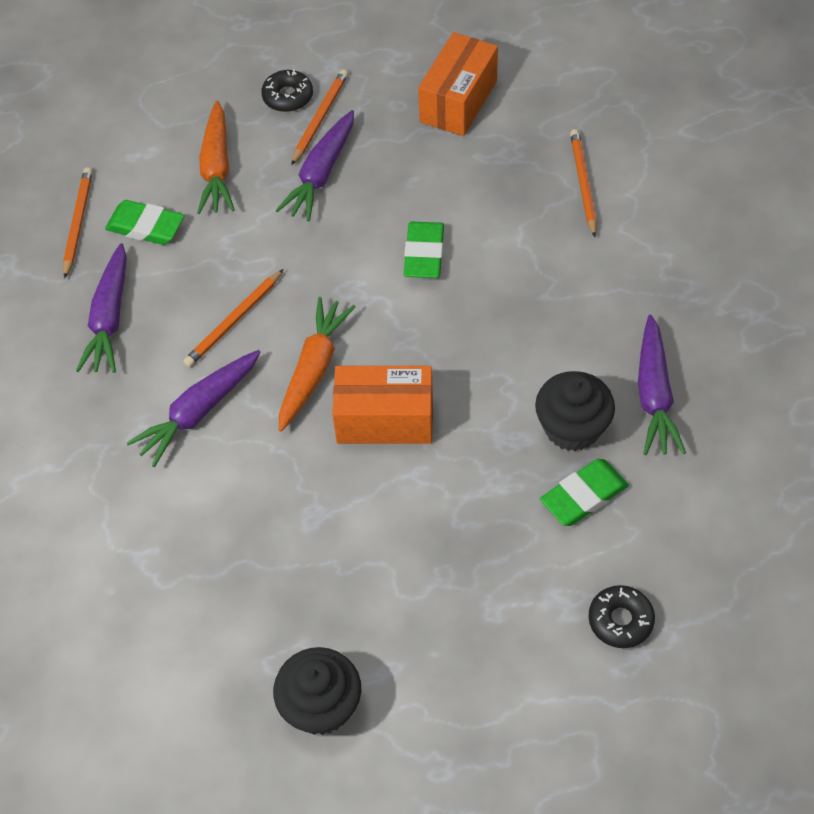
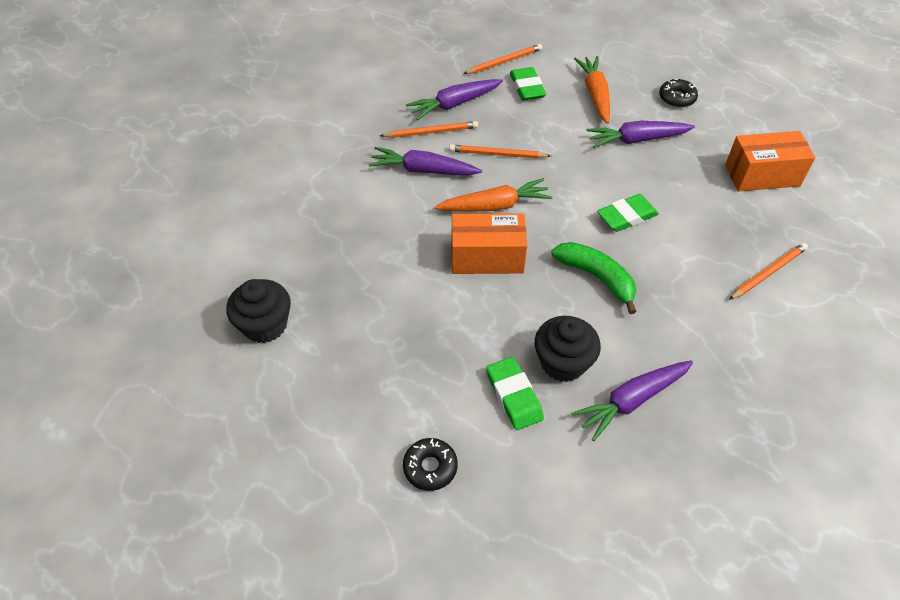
camera: 55 degrees right, 5 degrees down
(217, 168) = (595, 95): orange carrot -> orange carrot turned 120 degrees clockwise
(320, 118) = (676, 119): orange pencil -> orange pencil (431, 132)
(385, 419) = (487, 257): orange box -> orange box turned 60 degrees counterclockwise
(487, 332) = (597, 278): none -> green banana
(583, 495) = (514, 396): green eraser -> green eraser turned 45 degrees clockwise

